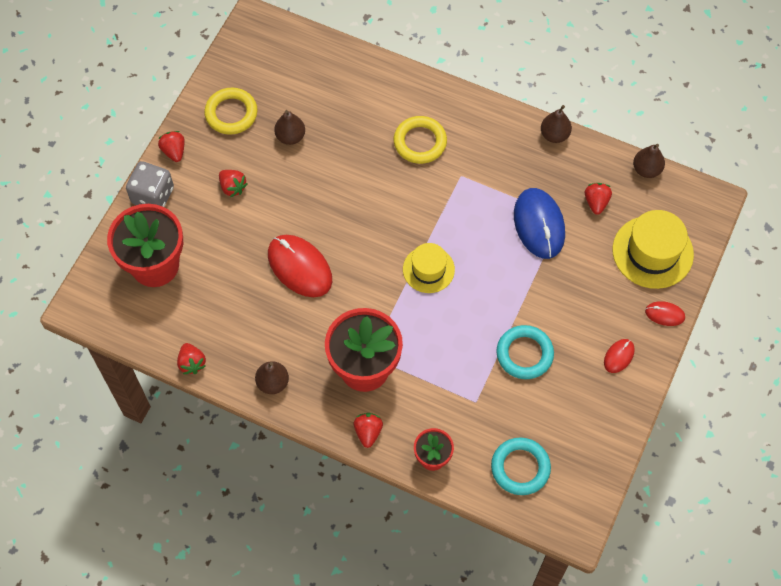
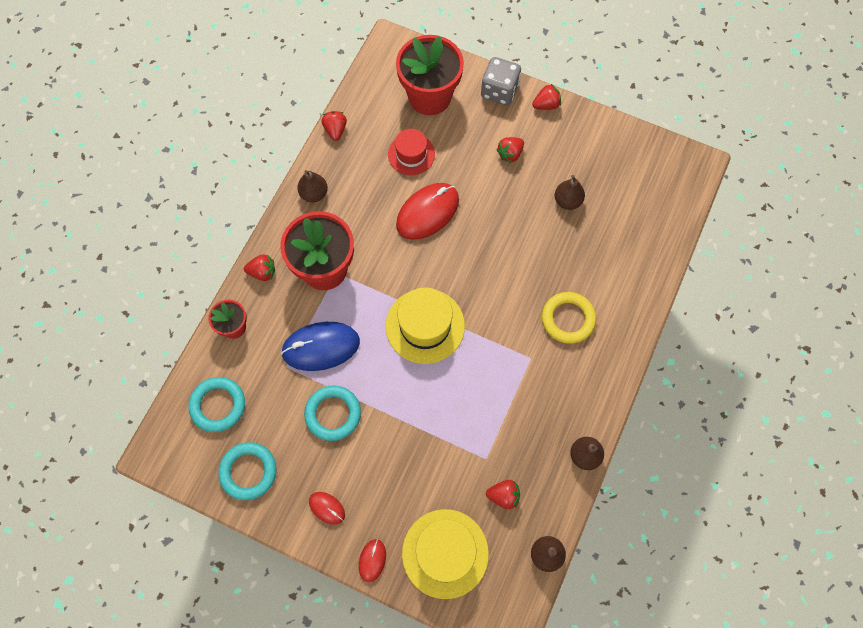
camera: 90 degrees right, 5 degrees up
(192, 363) = (335, 130): red strawberry -> red strawberry turned 105 degrees clockwise
(228, 284) = (411, 154): none -> red hat
(231, 113) = (590, 149): yellow ring -> none
(428, 269) = (425, 326): yellow hat -> yellow hat, size x1.56
(539, 224) = (476, 434): blue mouse -> blue mouse (321, 347)
(588, 432) = (248, 472): none -> turquoise ring

